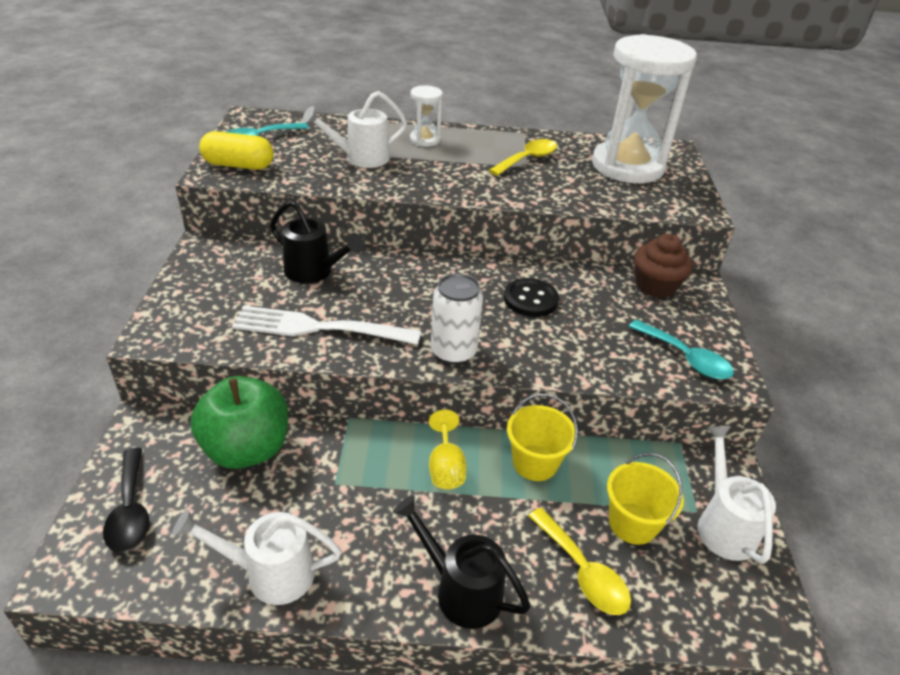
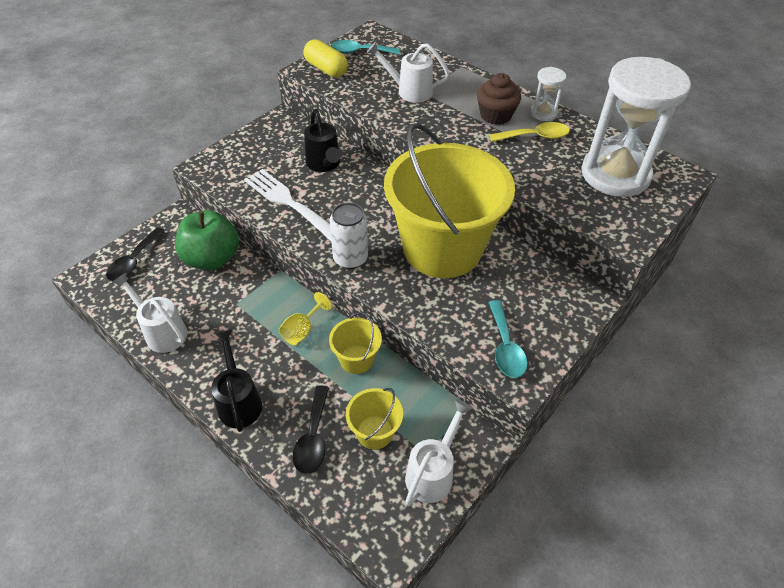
camera: 40 degrees right, 10 degrees up
(425, 140) = (473, 91): white hourglass -> white hourglass (543, 113)
(530, 299) = (442, 248): black button -> yellow bucket
(582, 571) = (313, 437): yellow spoon -> black spoon
(655, 286) = (552, 284): brown cupcake -> brown cupcake (495, 115)

